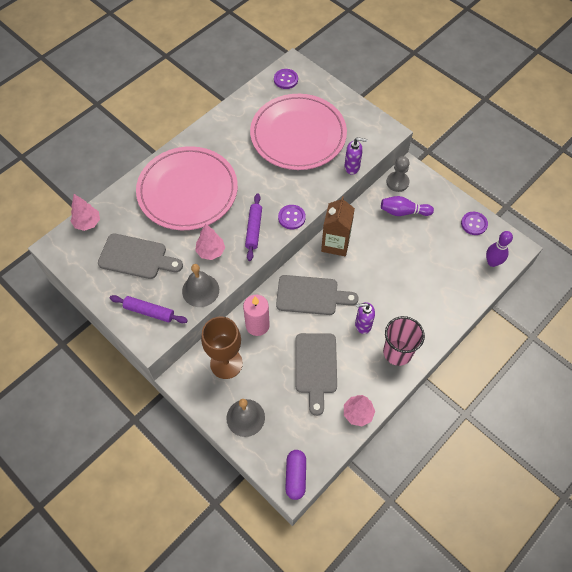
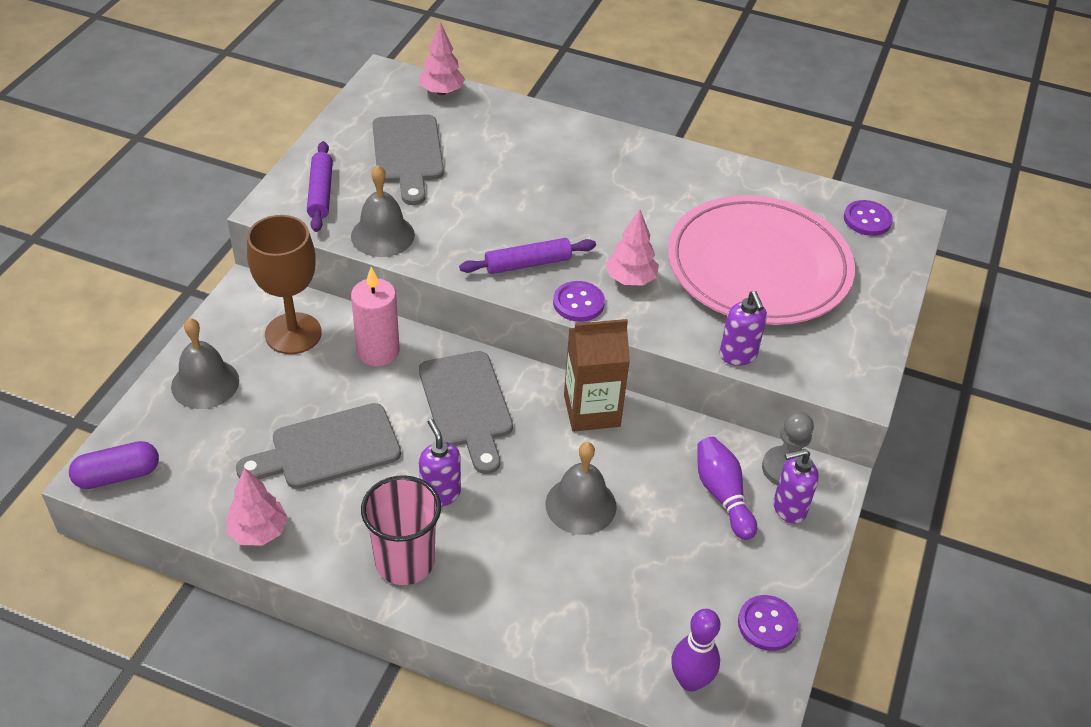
camera: 65 degrees right, 15 degrees down
(187, 191) = (557, 171): pink plate -> none
(211, 251) = (459, 227): pink tree -> pink tree (630, 279)
(390, 269) = (580, 505): none -> grey bell
(419, 191) = (789, 508): none -> purple soap dispenser

